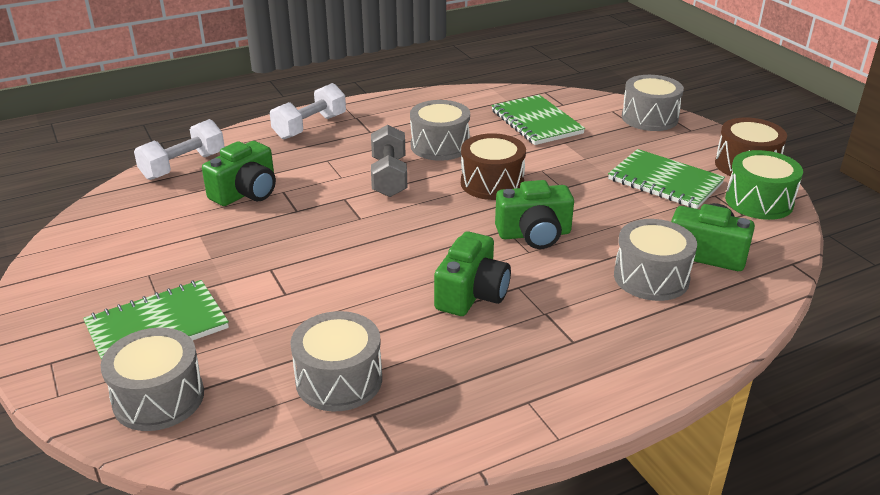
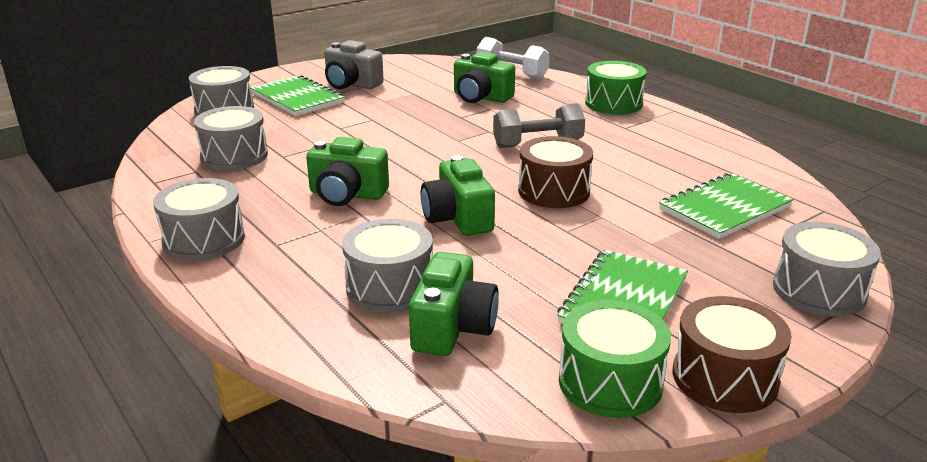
camera: 80 degrees right, 5 degrees down
(133, 279) = (351, 84): none -> grey camera
(310, 127) = (613, 104): white dumbbell -> green drum
(440, 146) = (618, 160): grey drum -> grey drum (204, 240)

